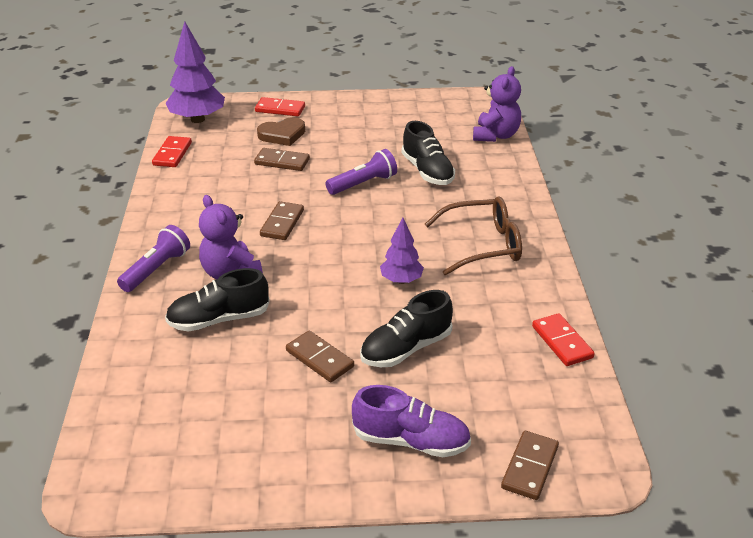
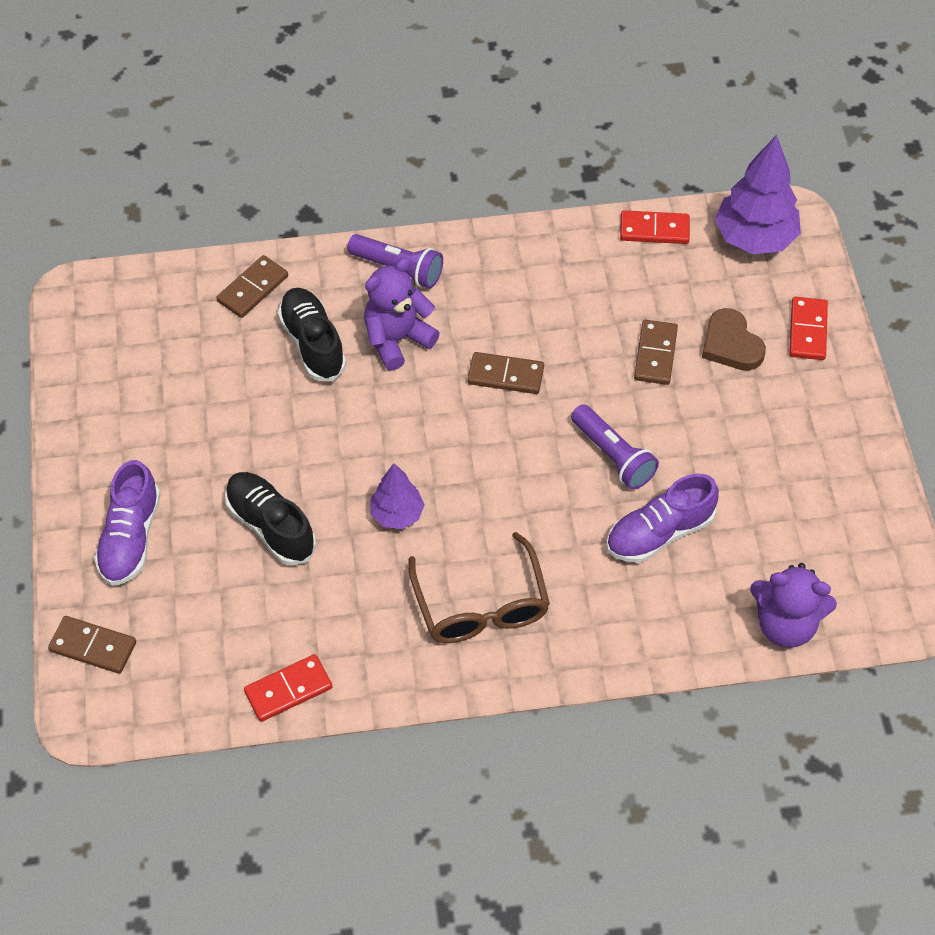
camera: 85 degrees right, 20 degrees up
(319, 359) = (251, 445): brown domino -> brown domino (252, 289)
(427, 171) = (659, 533): black shoe -> purple shoe

